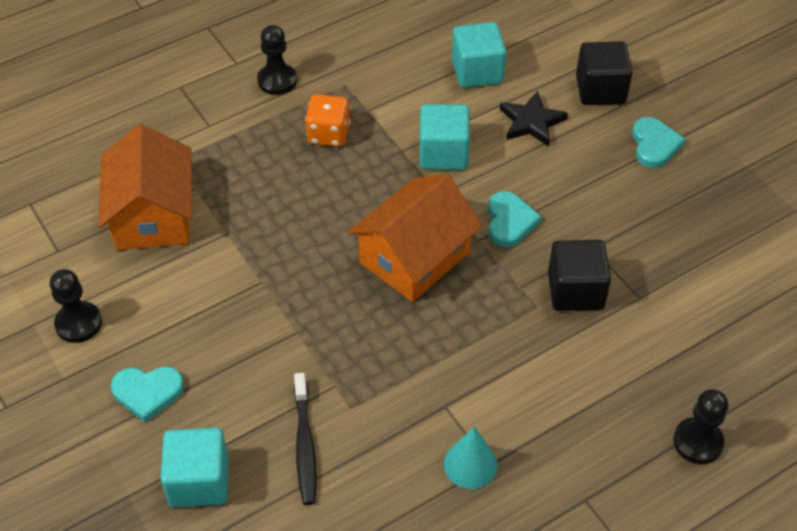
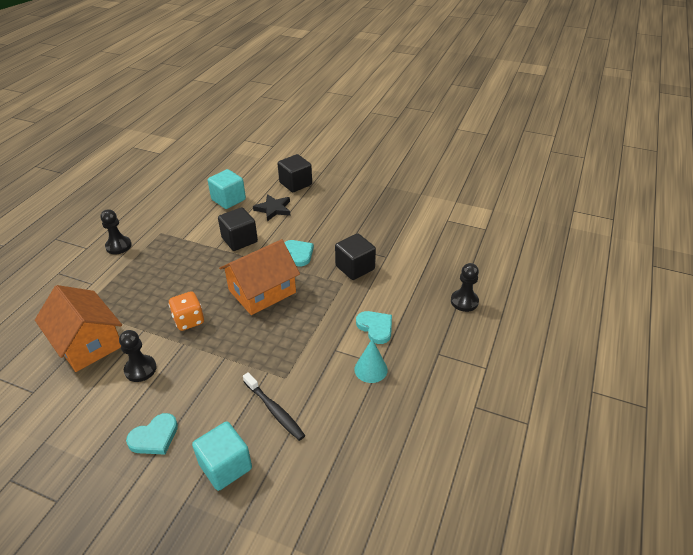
camera: 35 degrees left, 10 degrees down
(78, 323) = (77, 424): black pawn -> black pawn (140, 369)
(328, 134) = (169, 258): orange dice -> orange dice (189, 320)
(414, 257) = (262, 291): orange house -> orange house turned 45 degrees clockwise
(443, 153) = (239, 240): turquoise cube -> black cube
(654, 145) = (339, 195): turquoise heart -> turquoise heart (375, 327)

